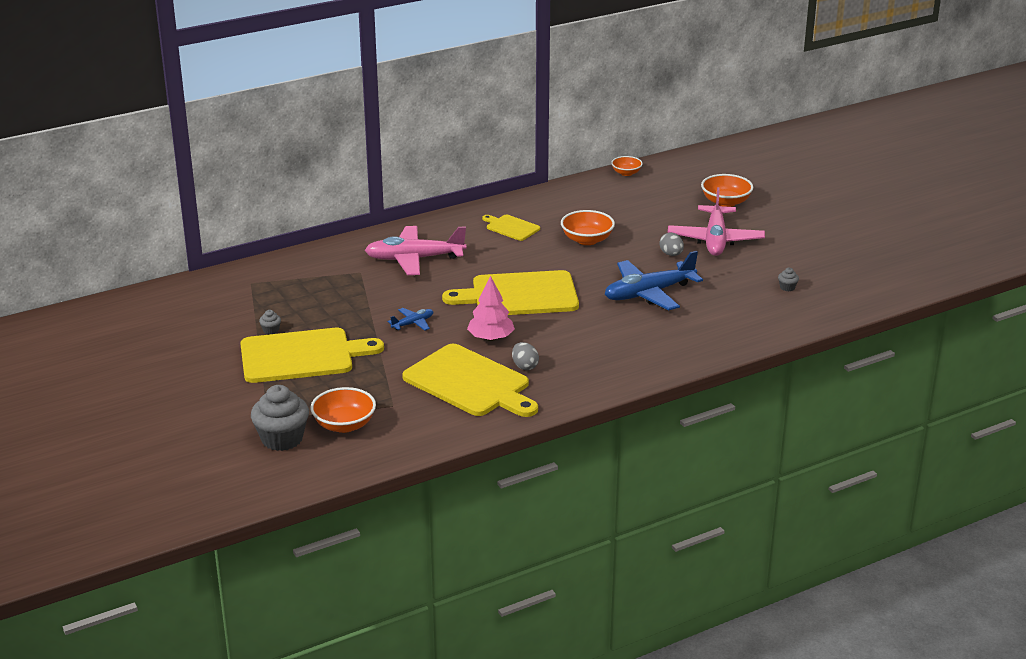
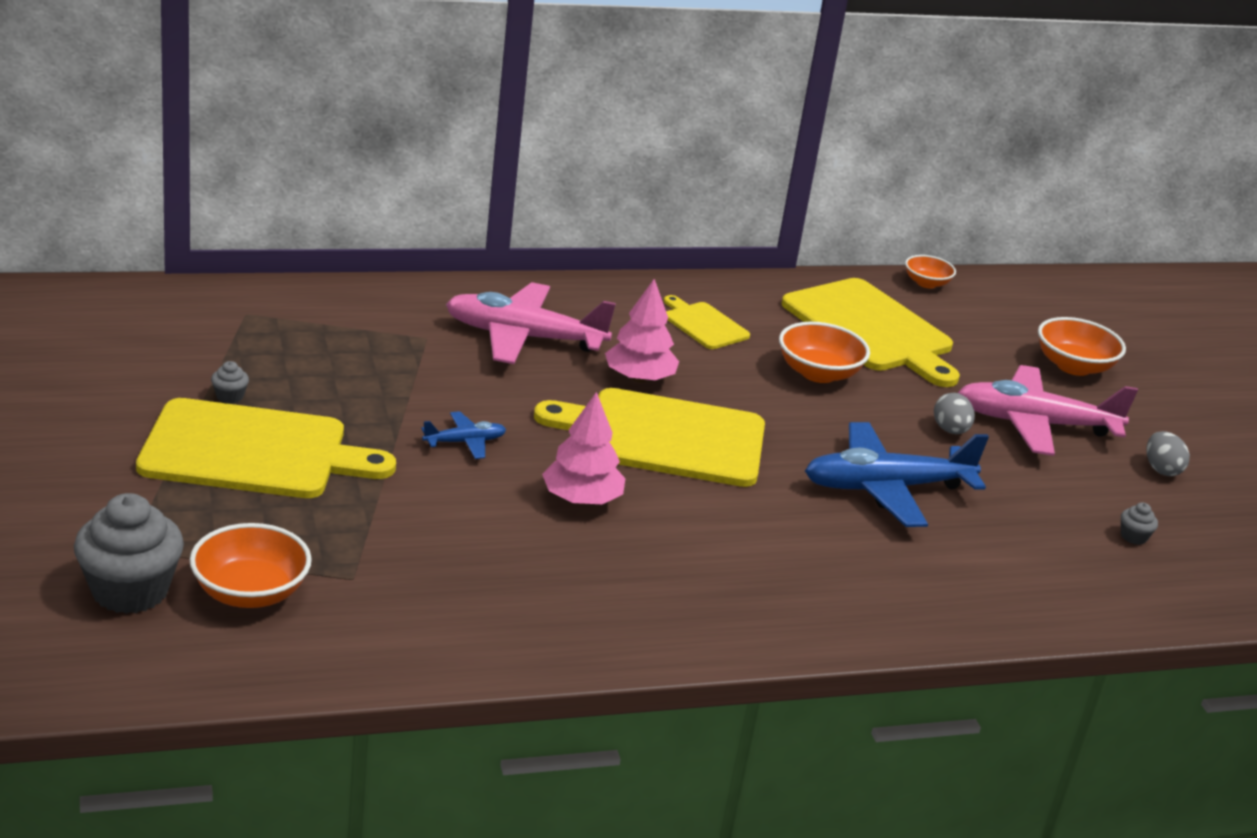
camera: 10 degrees right, 0 degrees up
(469, 383) = (506, 571): yellow cutting board -> yellow cutting board (871, 329)
(490, 266) = (639, 378): none -> pink tree
(525, 366) = (615, 565): grey egg -> grey egg (1161, 469)
(715, 240) = (1034, 424): pink plane -> pink plane turned 75 degrees clockwise

